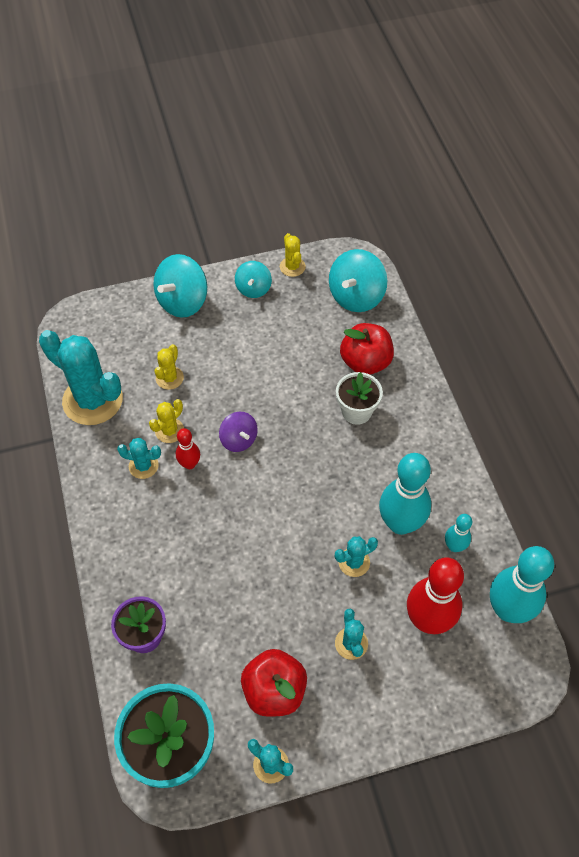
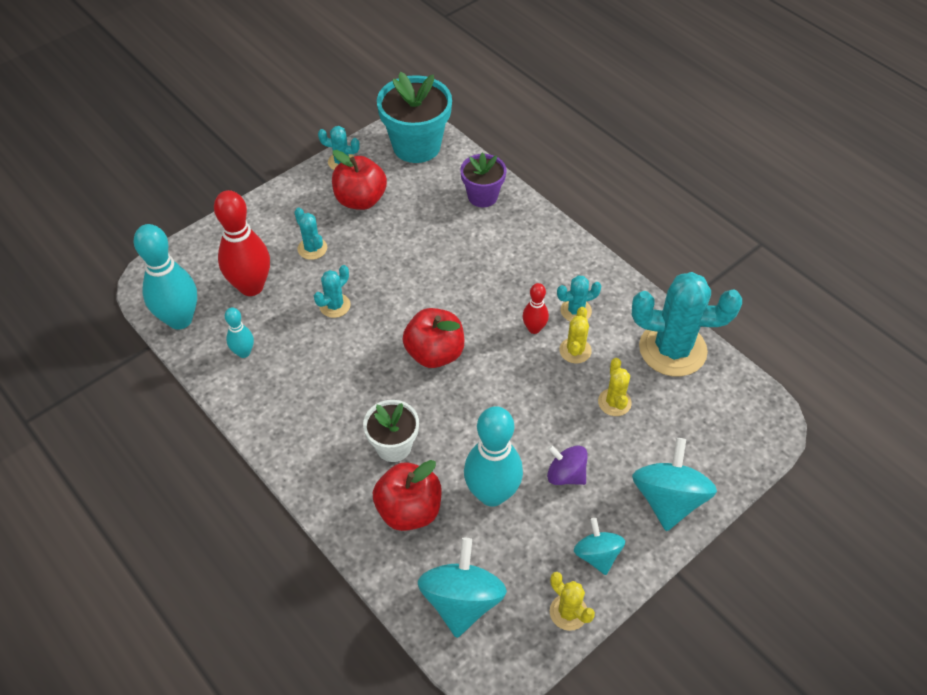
camera: 155 degrees right, 5 degrees down
(239, 440) = (501, 368): purple spinning top -> purple spinning top (566, 475)
(286, 476) = (434, 353): none -> red apple
(400, 523) = (303, 353): turquoise bowling pin -> turquoise bowling pin (492, 494)

